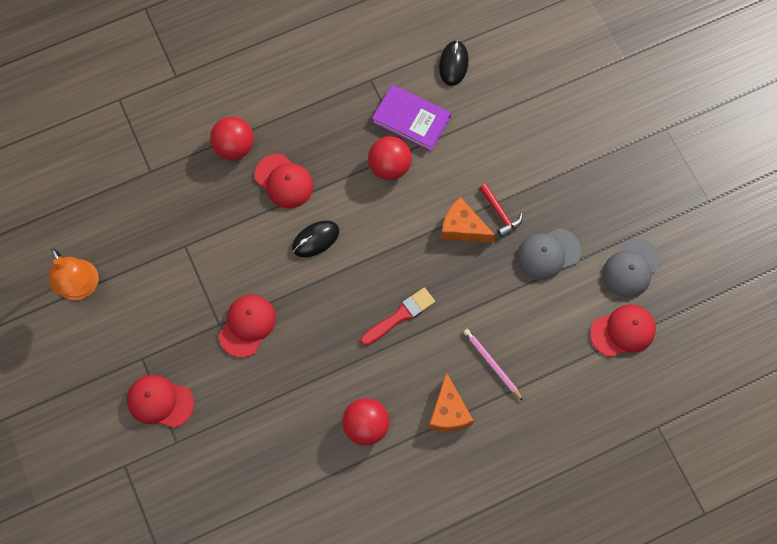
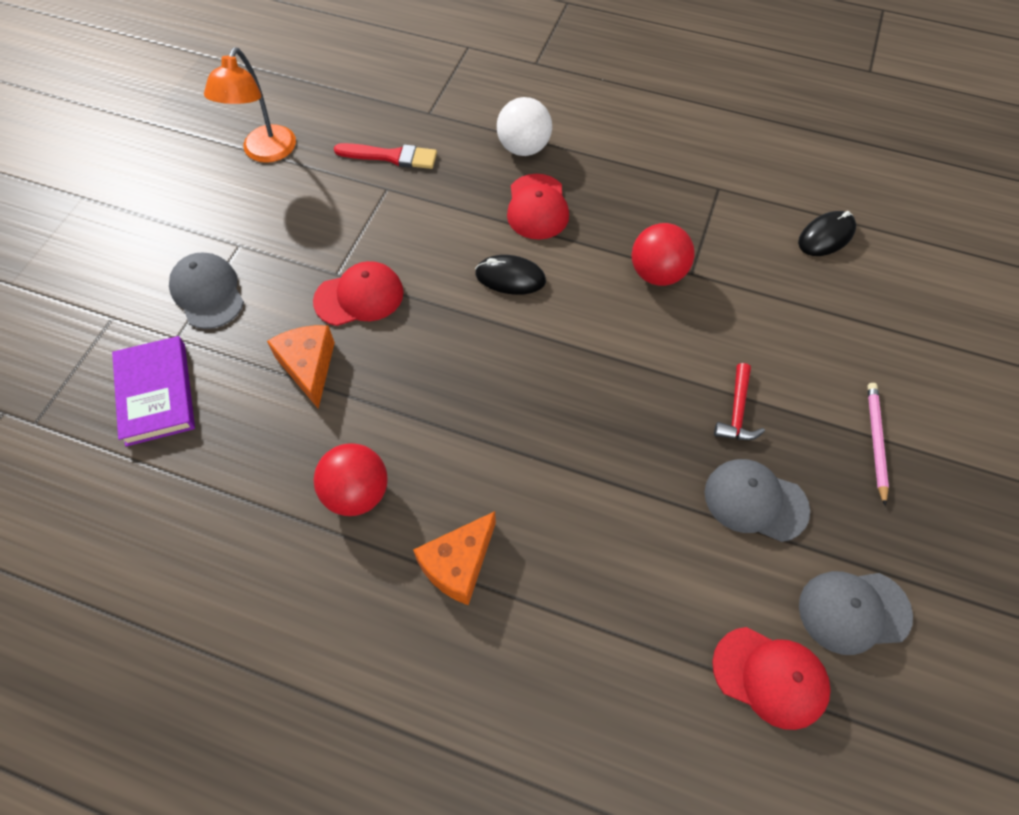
camera: 45 degrees right, 10 degrees down
(160, 401) = (207, 292): red cap -> grey cap
(234, 147) = (524, 148): red ball -> white ball
(400, 316) = (515, 417): red brush -> red brush (391, 156)
(411, 120) = (725, 251): purple book -> purple book (156, 393)
(462, 227) = (678, 390): orange cheese -> orange cheese (309, 367)
(492, 364) = (563, 560): pink pencil -> pink pencil (876, 442)

